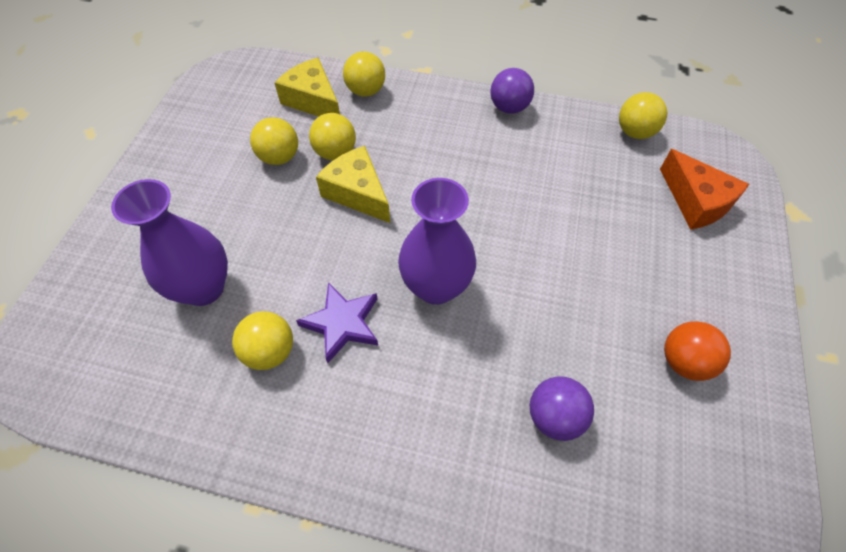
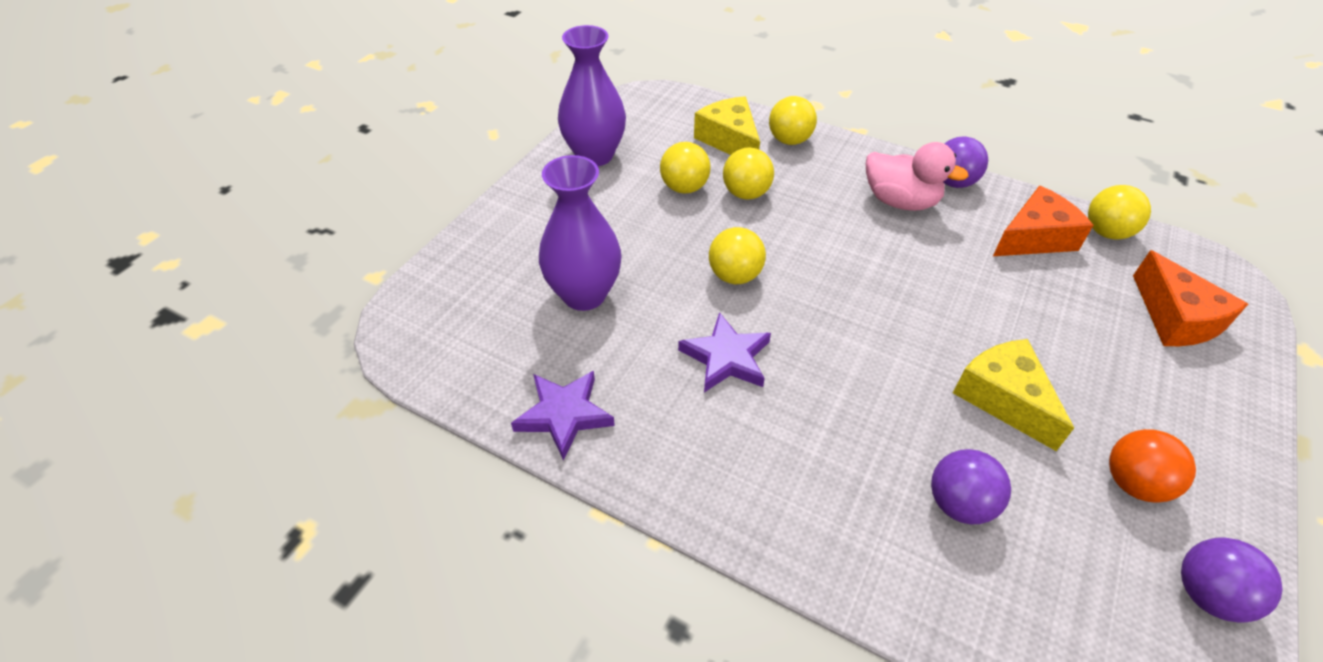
camera: 15 degrees right, 10 degrees down
(204, 418) = (564, 415): none -> purple star
(270, 351) = (643, 368): yellow ball -> yellow ball (735, 276)
(357, 193) = (764, 236): yellow cheese -> yellow cheese (1003, 398)
(436, 287) = (838, 343): purple vase -> purple vase (595, 155)
(468, 135) = (900, 201): none -> pink duck
(580, 149) = (1034, 238): none -> orange cheese
(749, 447) = (1207, 594): none -> purple ball

